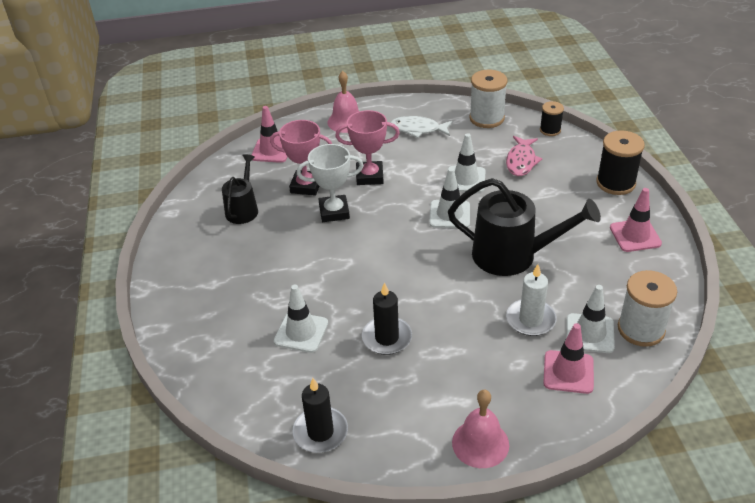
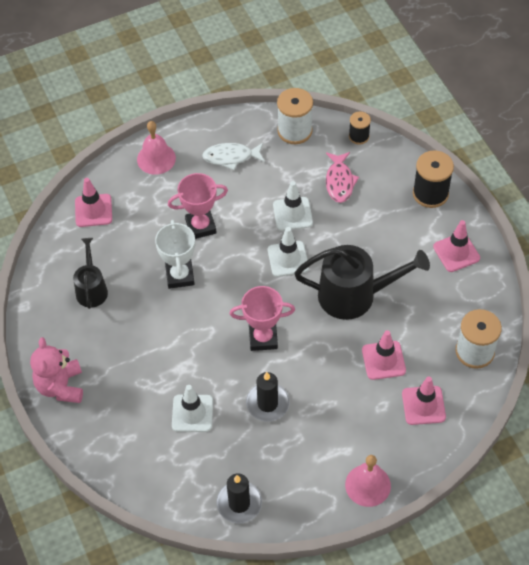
camera: 15 degrees left, 15 degrees up
(175, 284) = (61, 386): none -> pink teddy bear
(306, 186) = (143, 249): pink trophy -> pink trophy (263, 338)
(334, 212) = (180, 276): white trophy -> white trophy turned 75 degrees counterclockwise
(530, 319) = (383, 360): white candle -> pink traffic cone
(589, 333) = (434, 364): white traffic cone -> none

